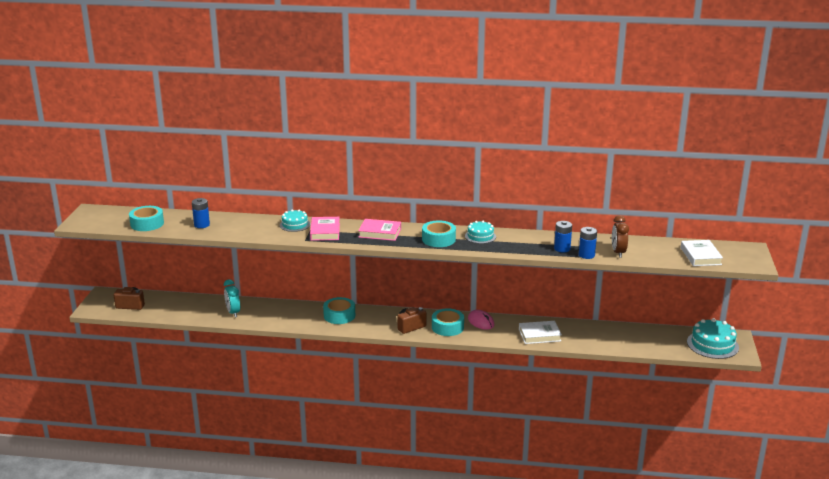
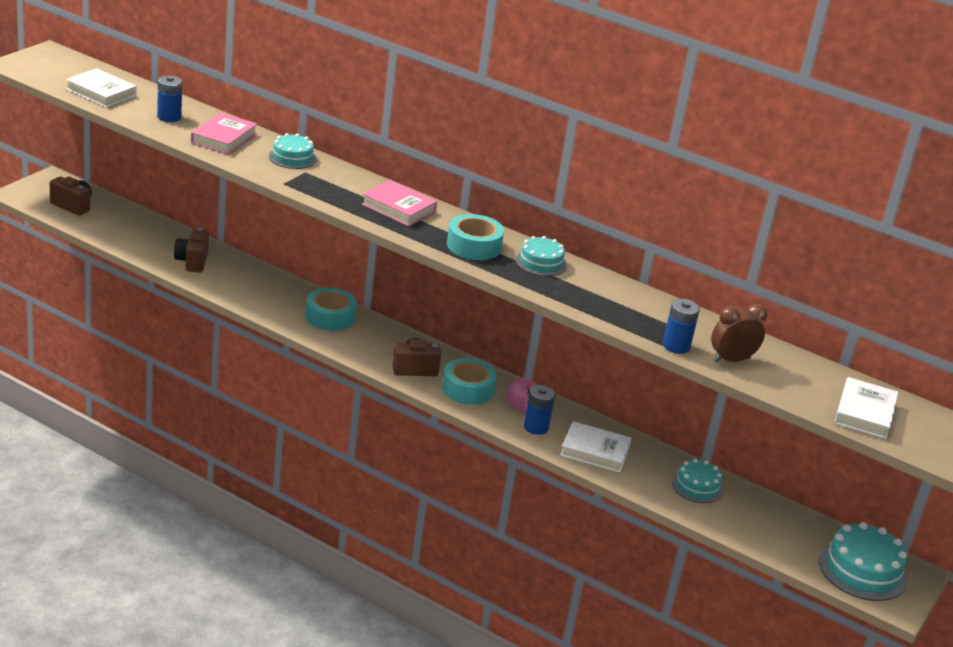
camera: 20 degrees right, 5 degrees up
(147, 224) = (101, 93): turquoise tape -> white book
(233, 312) = (192, 262): turquoise clock -> brown camera
(325, 232) = (323, 181): pink book -> pink book (224, 138)
(562, 249) = (647, 323): blue battery -> blue battery (536, 427)
(603, 334) = (697, 486): none -> turquoise cake
(618, 252) = (731, 360): brown clock -> brown clock turned 45 degrees clockwise

